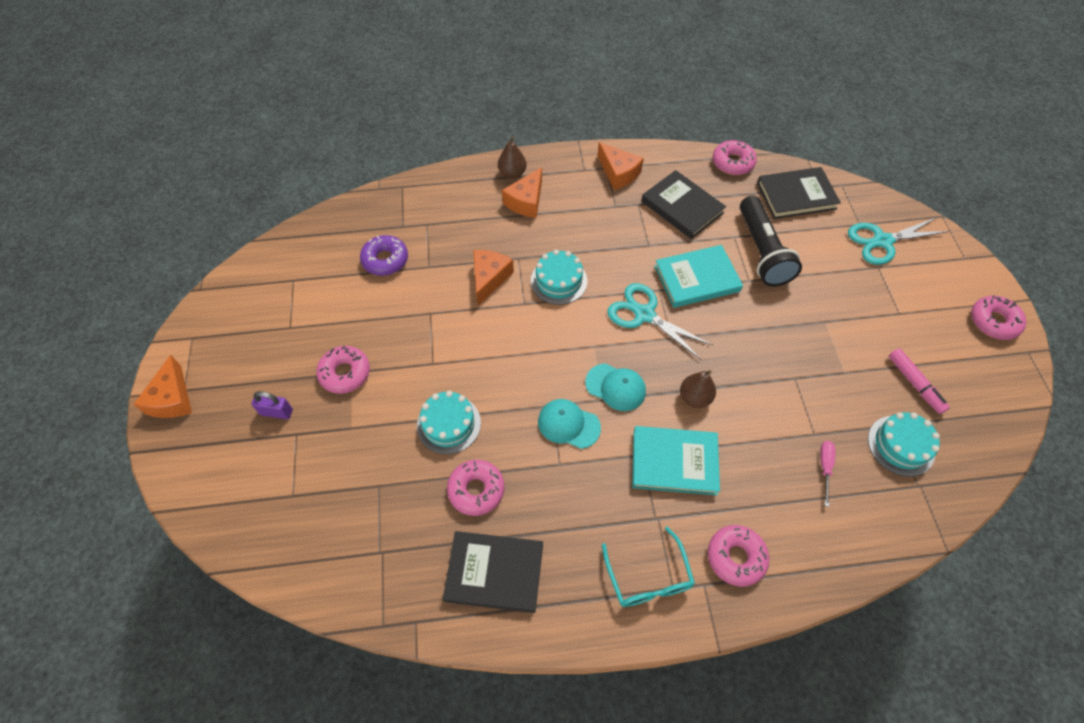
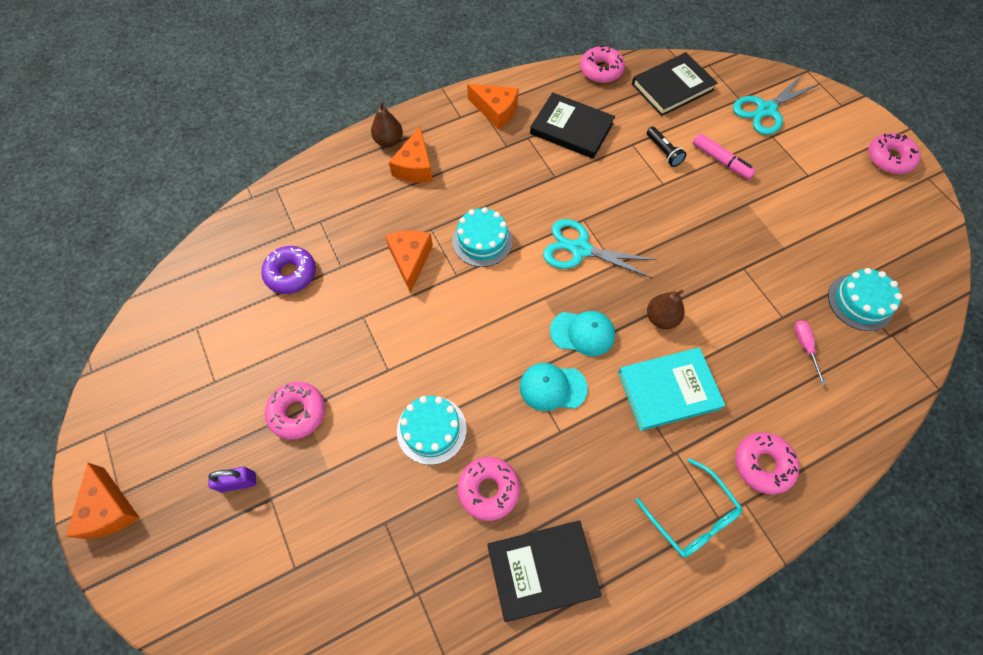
camera: 20 degrees left, 5 degrees up
(697, 279) = (615, 197): turquoise book -> none
(761, 251) = (663, 151): black flashlight -> black flashlight, size x0.47
(914, 384) = (848, 239): pink marker -> pink marker (721, 160)

